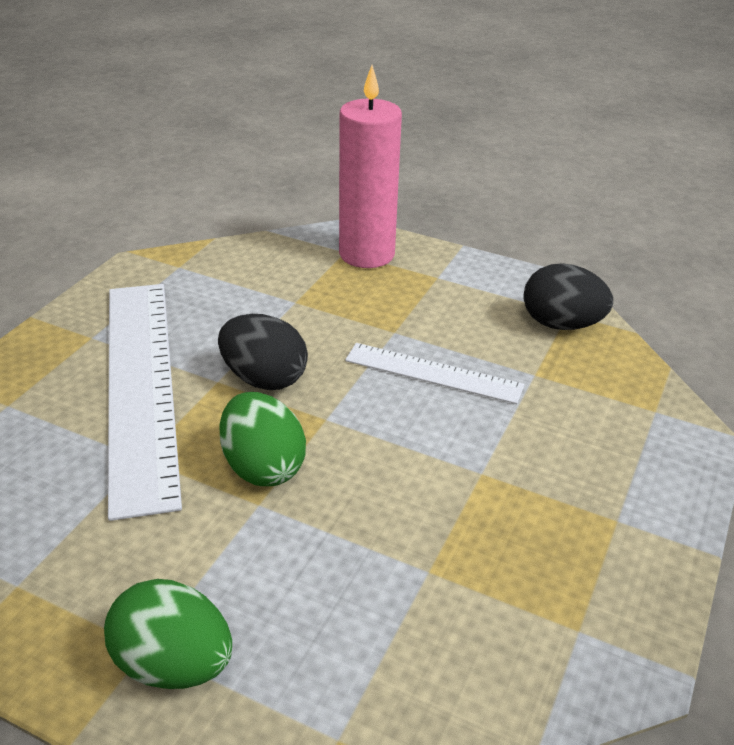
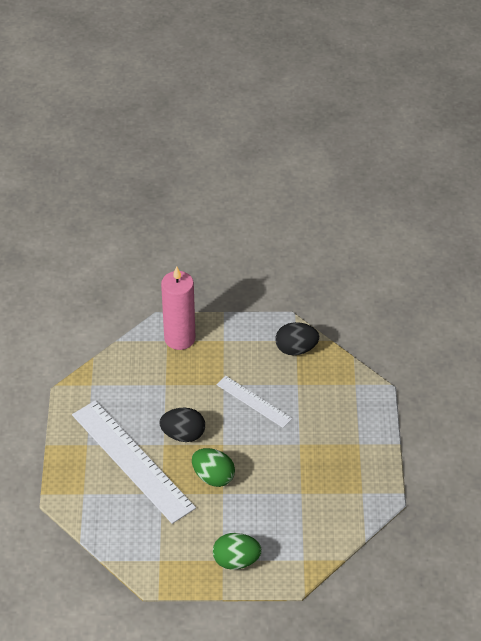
camera: 25 degrees left, 10 degrees up
(433, 373) = (254, 401): white ruler -> white ruler turned 45 degrees clockwise

